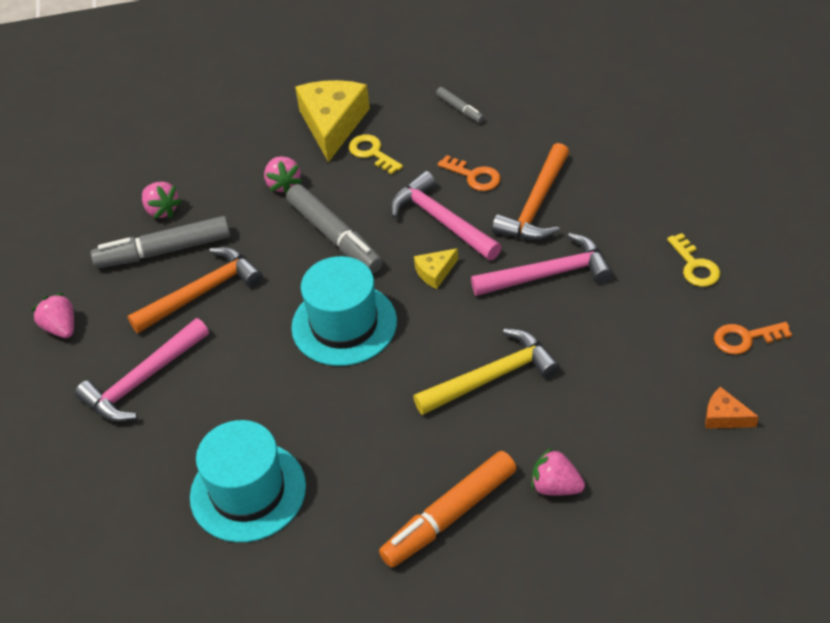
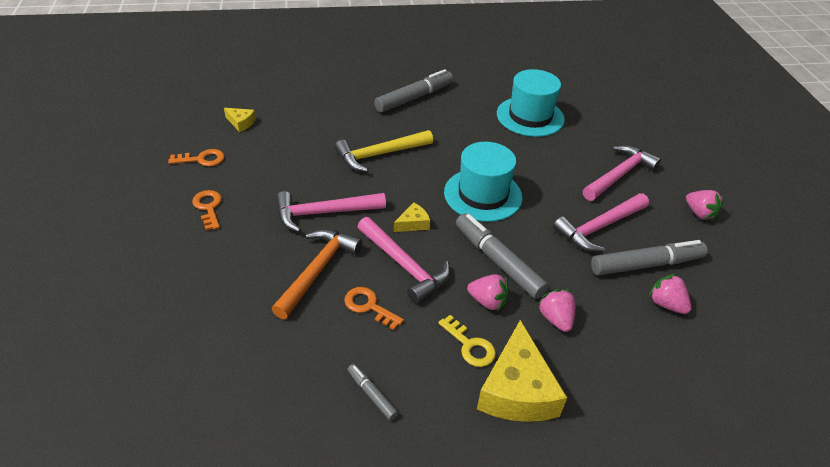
camera: 175 degrees right, 5 degrees down
(201, 293) = (599, 227): orange hammer -> pink hammer
(450, 516) = (414, 98): orange marker -> grey marker
(555, 486) = (353, 103): pink strawberry -> pink strawberry (487, 301)
(695, 266) = (208, 207): yellow key -> orange key
(724, 416) = (241, 123): orange cheese -> yellow cheese

